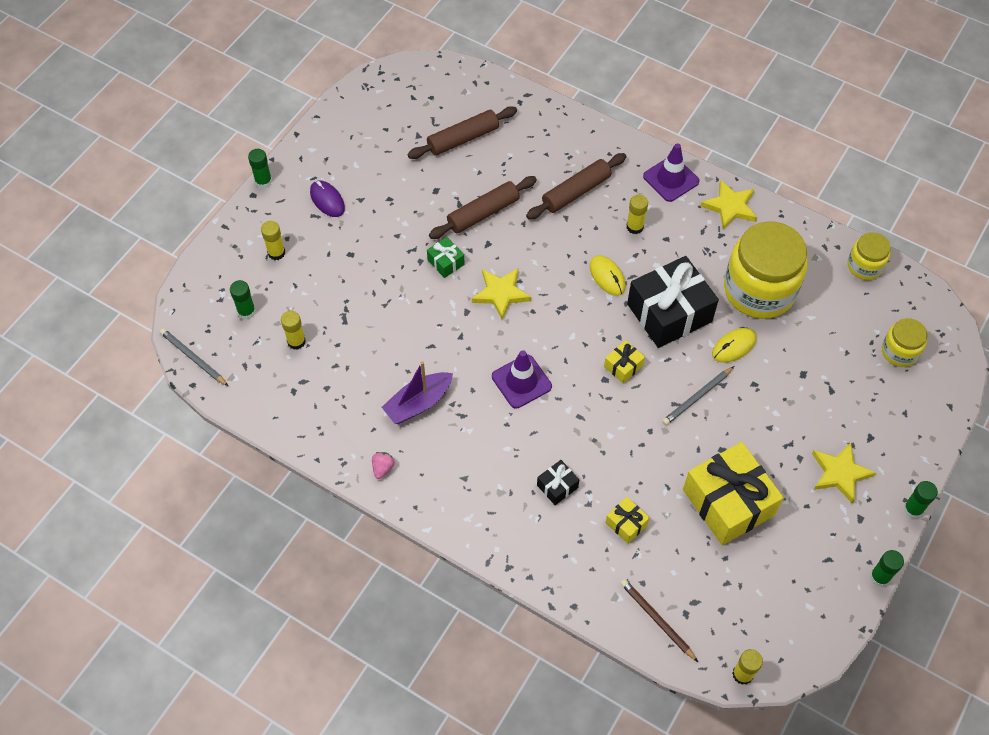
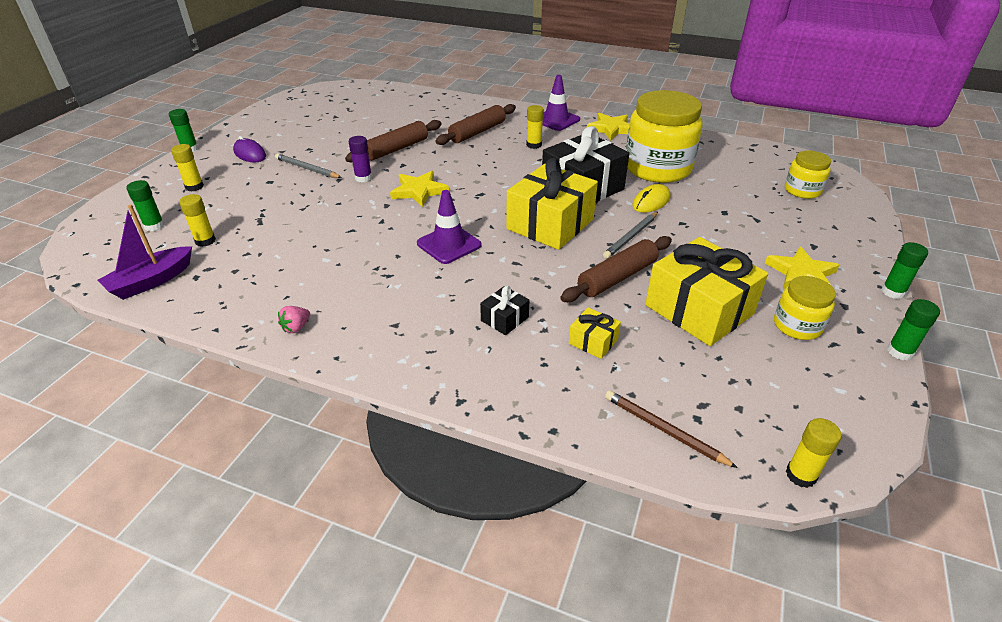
camera: 10 degrees left, 20 degrees down
(193, 358) = (83, 264): grey pencil -> grey pencil (307, 169)
(383, 468) = (296, 327): pink strawberry -> pink strawberry turned 150 degrees counterclockwise
(418, 403) = (338, 271): purple boat -> purple boat (151, 281)
(446, 262) = (363, 178): green gift -> purple glue stick
(463, 139) = (374, 115): brown rolling pin -> brown rolling pin (617, 277)
(607, 277) = (517, 173): yellow mouse -> none
(623, 366) = (550, 224): yellow gift -> yellow gift, size x2.25
(864, 266) = (740, 148): yellow jar -> yellow jar (797, 325)

